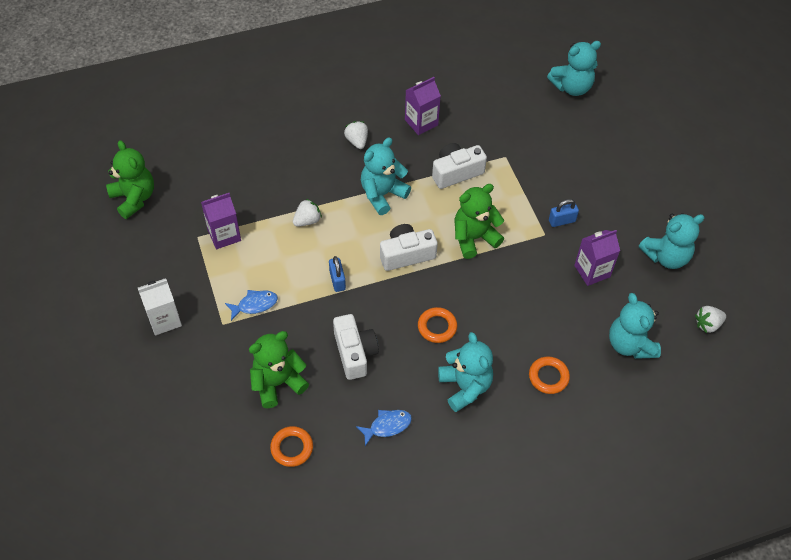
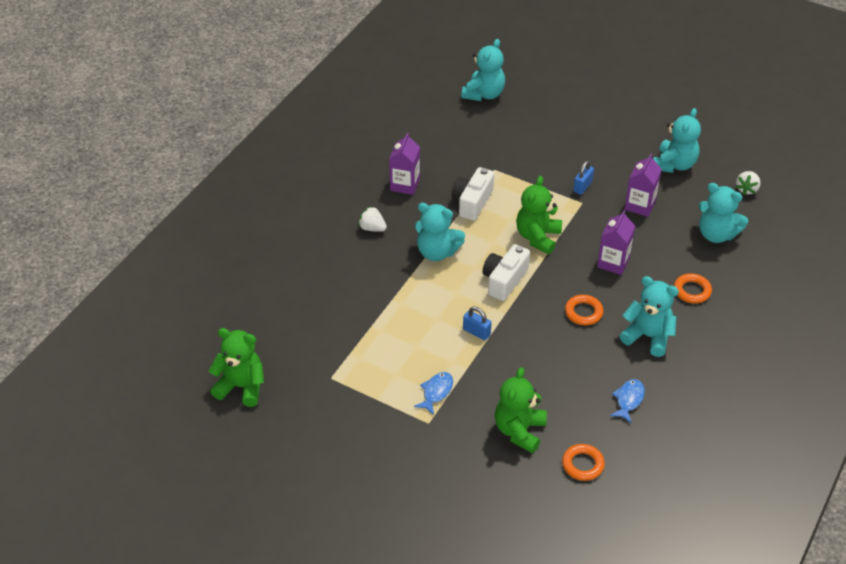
camera: 40 degrees left, 10 degrees down
(164, 320) = (379, 453): white carton -> none
(224, 235) = (351, 362): purple carton -> purple carton (613, 262)
(307, 220) = (403, 307): white strawberry -> none
(355, 353) = (548, 370): white camera -> none
(382, 194) = (437, 252): turquoise teddy bear -> turquoise teddy bear turned 75 degrees counterclockwise

